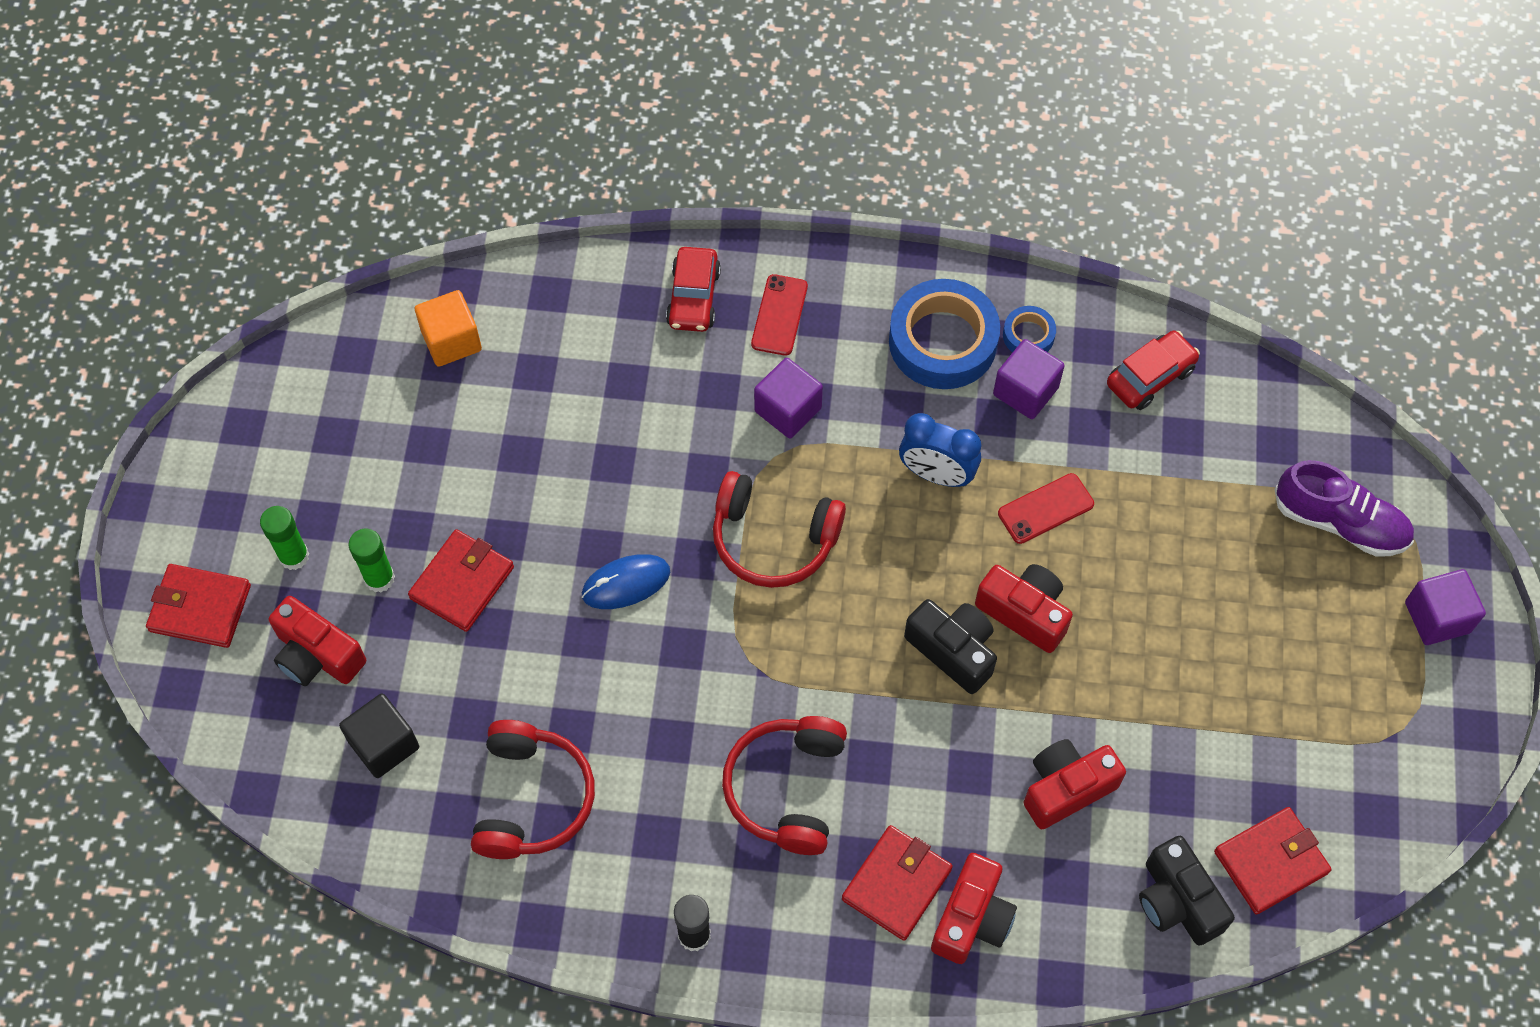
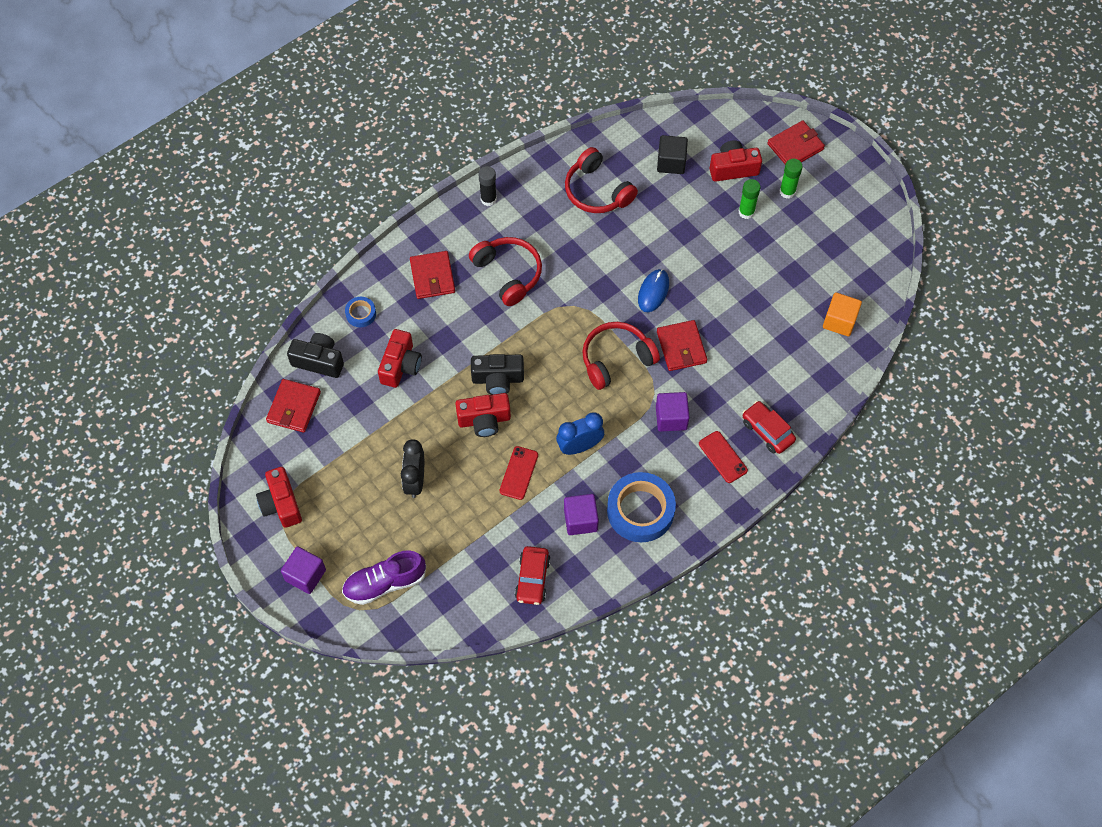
camera: 135 degrees right, 0 degrees up
(462, 582) = (714, 237): red wallet -> red wallet (681, 347)
(972, 918) = (392, 289): red camera -> red camera (281, 504)
(1028, 335) = (606, 549): blue tape -> blue tape (361, 314)
(1189, 613) = (415, 481): none -> black clock

